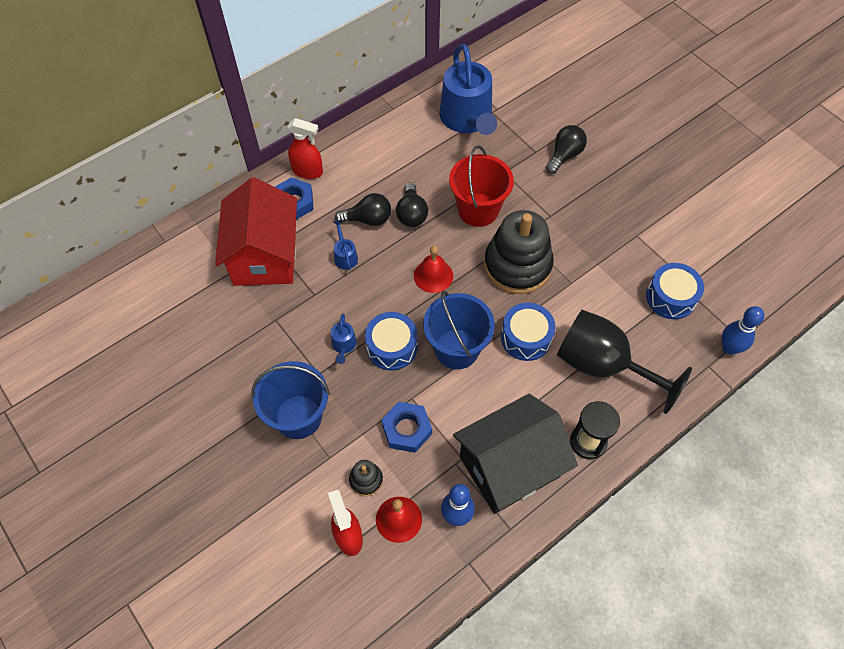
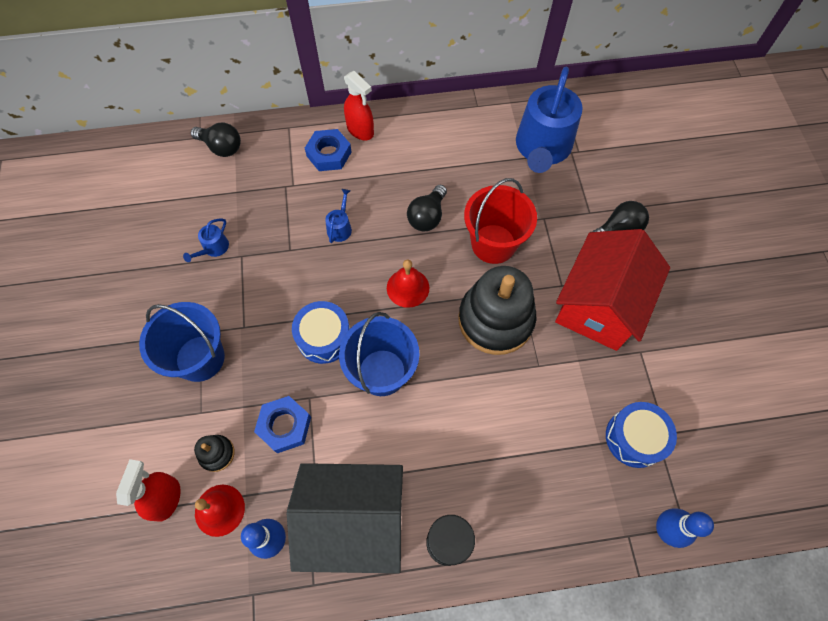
camera: 30 degrees right, 5 degrees up
(265, 256) = (271, 192): red house -> red house (599, 305)
(343, 345) = (283, 312): blue watering can -> blue watering can (214, 248)
(368, 219) = (384, 202): black light bulb -> black light bulb (221, 147)
(526, 338) = (456, 398): blue drum -> none
(603, 365) = (515, 471): black goblet -> none

